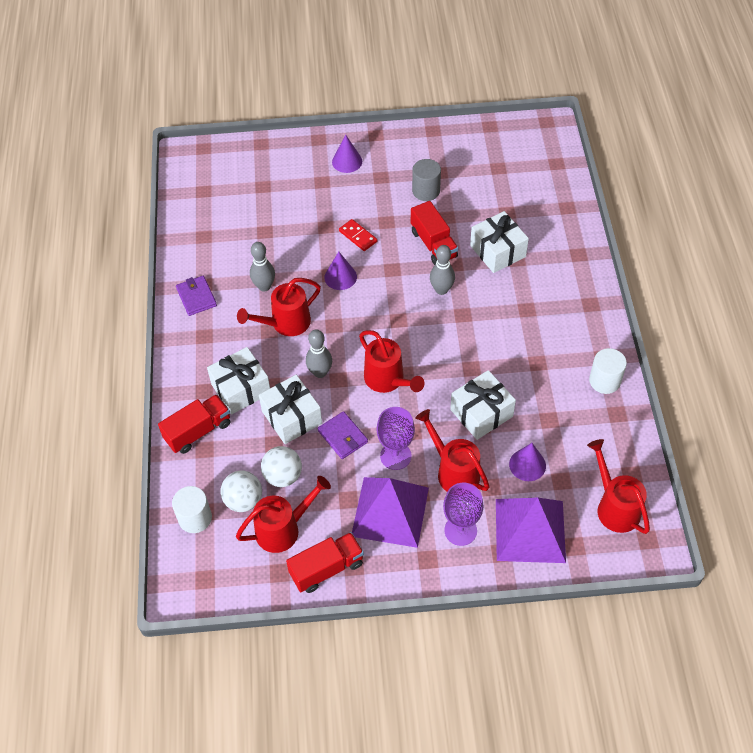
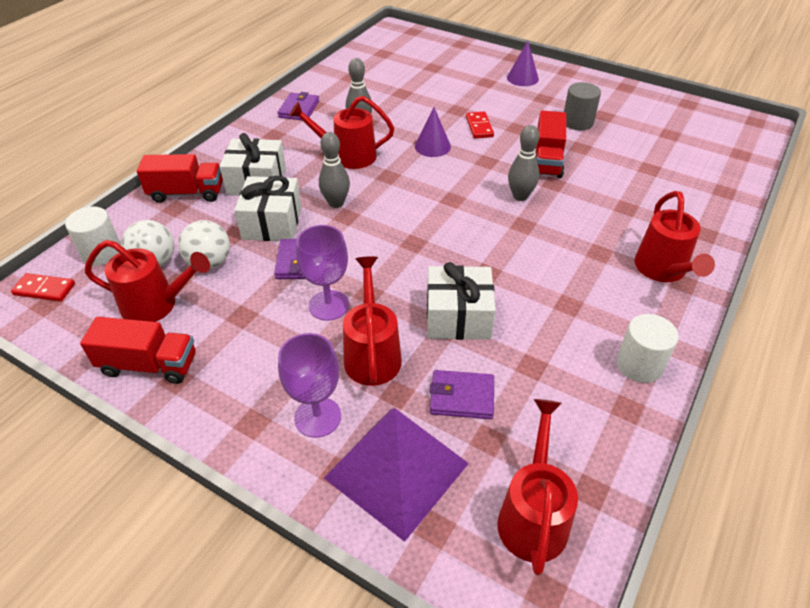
camera: 35 degrees right, 10 degrees down
(189, 570) = (44, 289): none -> red domino
(388, 380) = (391, 240): red watering can -> red watering can (663, 271)
(390, 511) = (267, 351): purple pyramid -> none
(498, 251) = (610, 192): white gift -> none
(527, 465) = (462, 397): purple cone -> purple wallet

